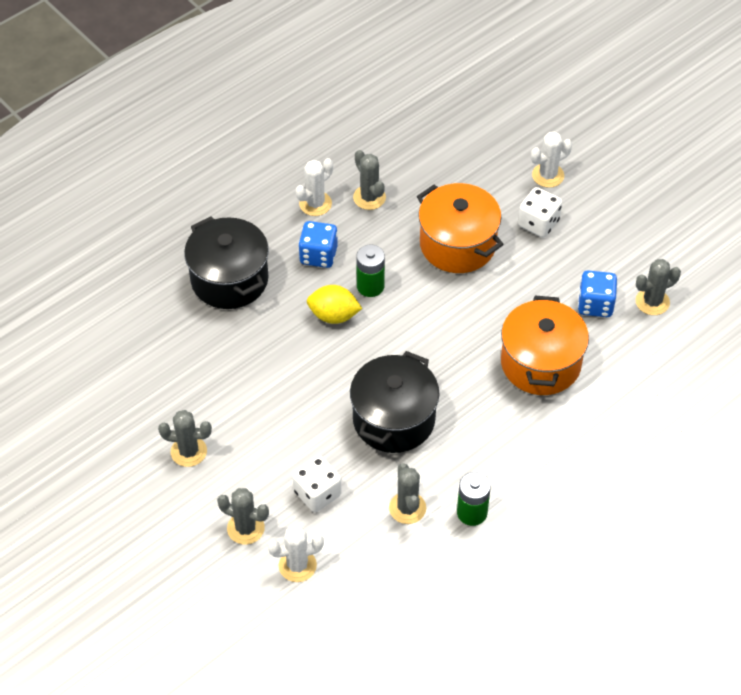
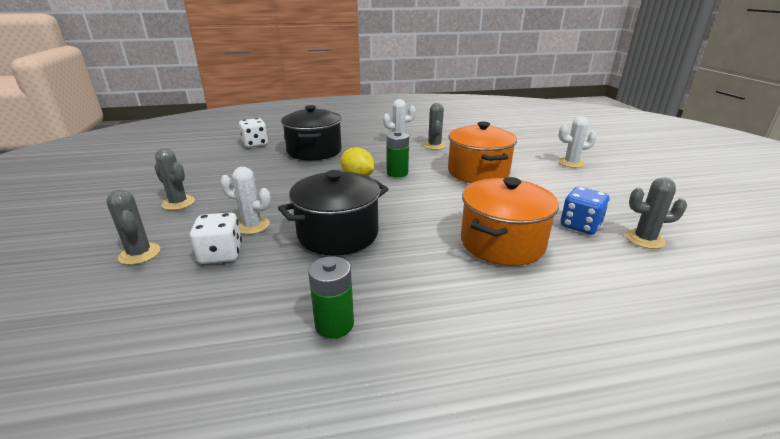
camera: 30 degrees right, 25 degrees down
(297, 565) = (131, 295): white cactus -> white cactus (252, 226)
(318, 255) = (378, 155): blue dice -> none
(407, 508) = (278, 294): grey cactus -> none
(538, 223) = (550, 178): white dice -> white dice (255, 144)

